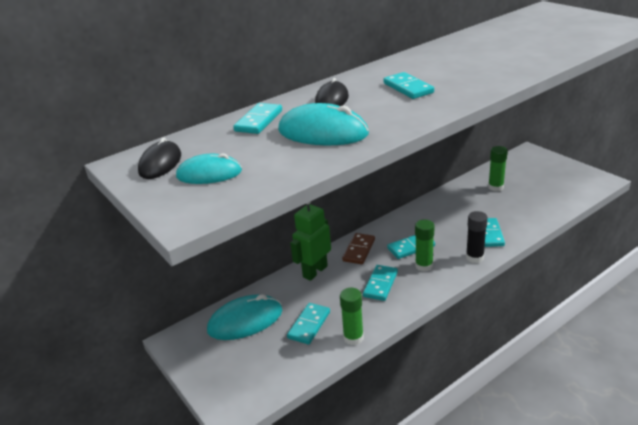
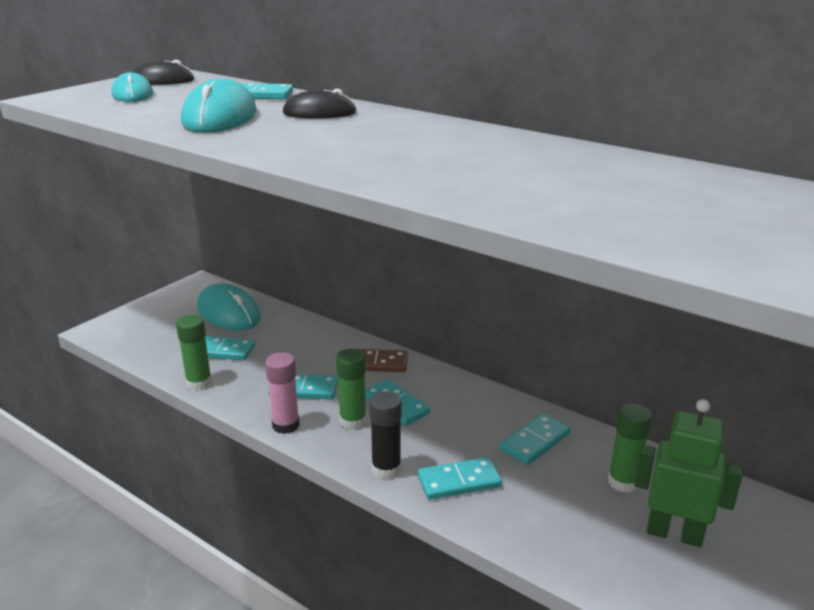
camera: 70 degrees right, 5 degrees down
(315, 271) = (323, 339): green robot -> green robot (674, 534)
(408, 88) = (365, 139): turquoise domino -> turquoise domino (534, 442)
(421, 294) = (286, 425): none -> pink glue stick

